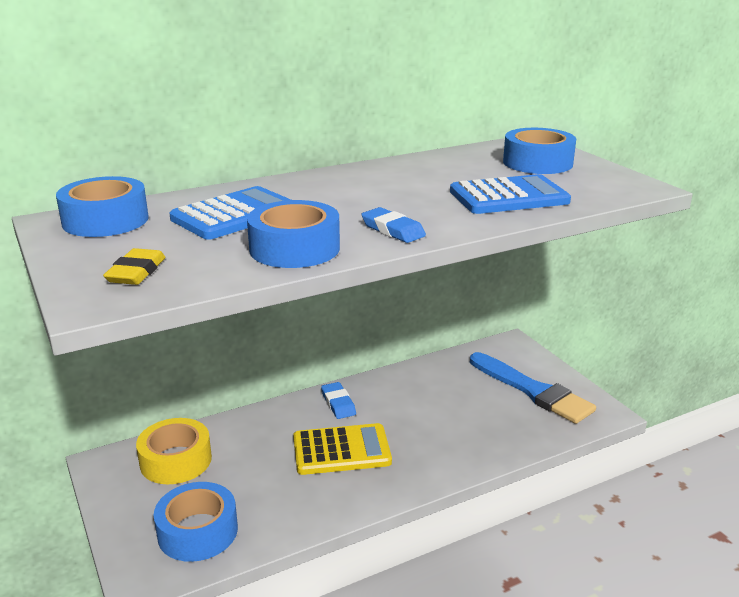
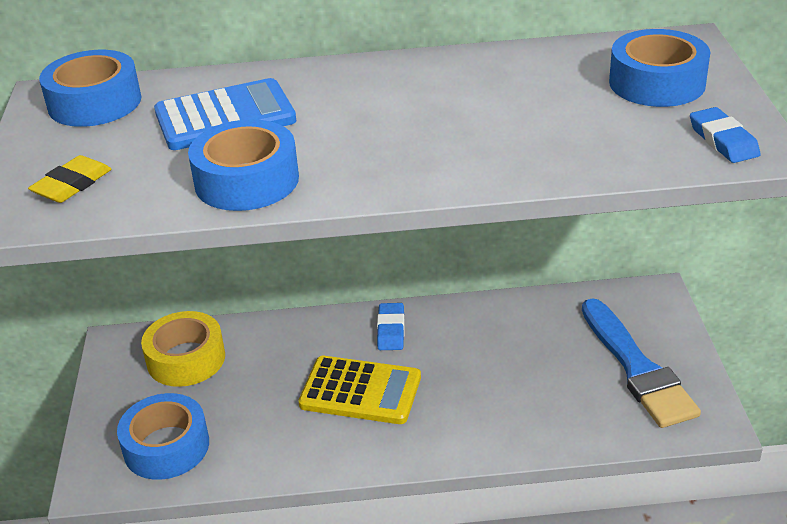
camera: 25 degrees right, 10 degrees up
(393, 230) = (374, 172): blue eraser -> blue eraser (723, 140)
(509, 197) = (560, 140): blue calculator -> none

